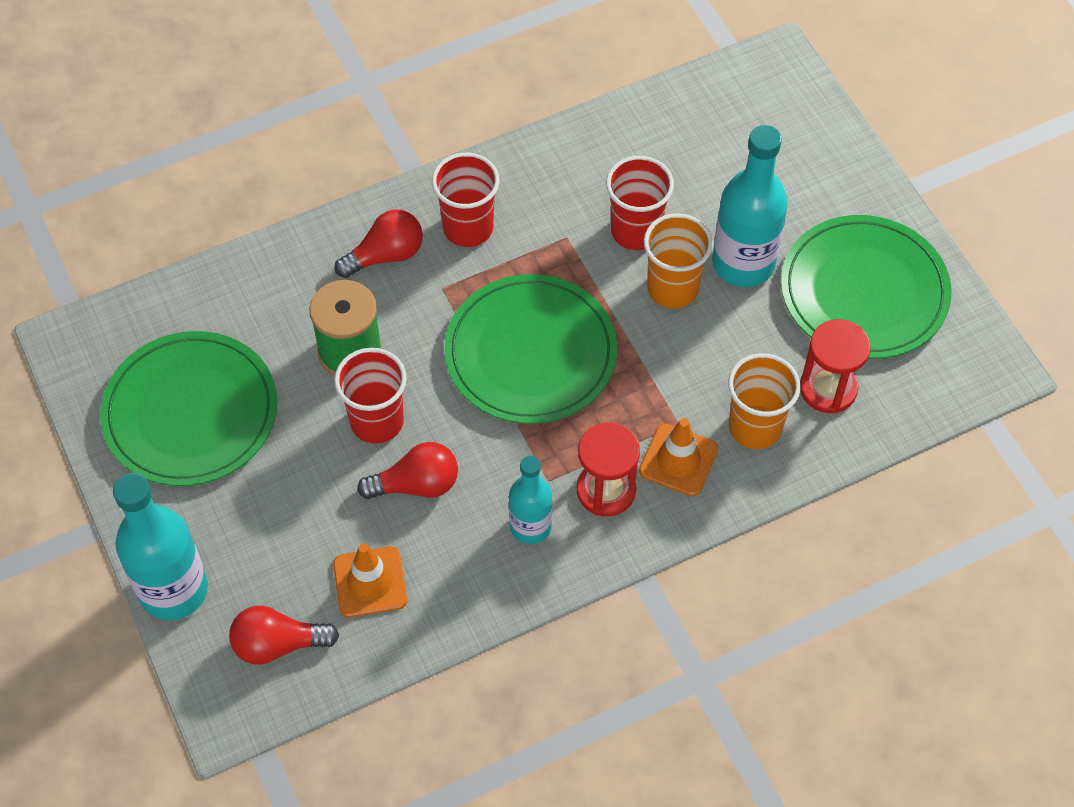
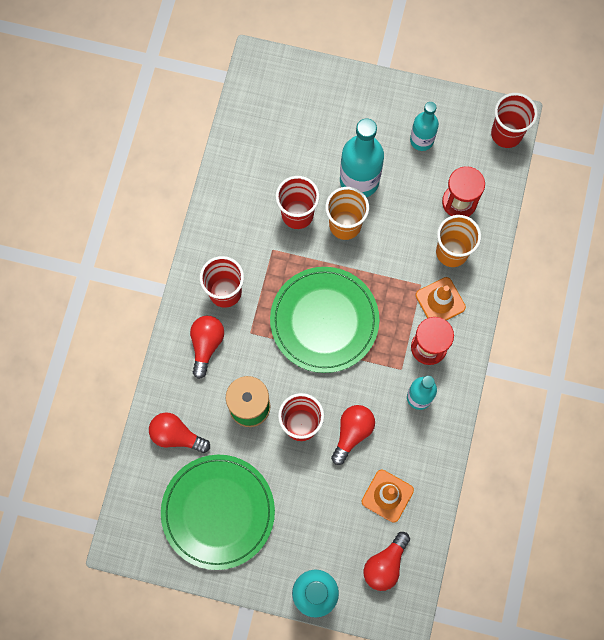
camera: 50 degrees left, 15 degrees up
(248, 304) = (176, 435): none -> red light bulb
(864, 291) = (421, 140): green plate -> turquoise bottle
(972, 376) = (506, 134): none -> red cup

